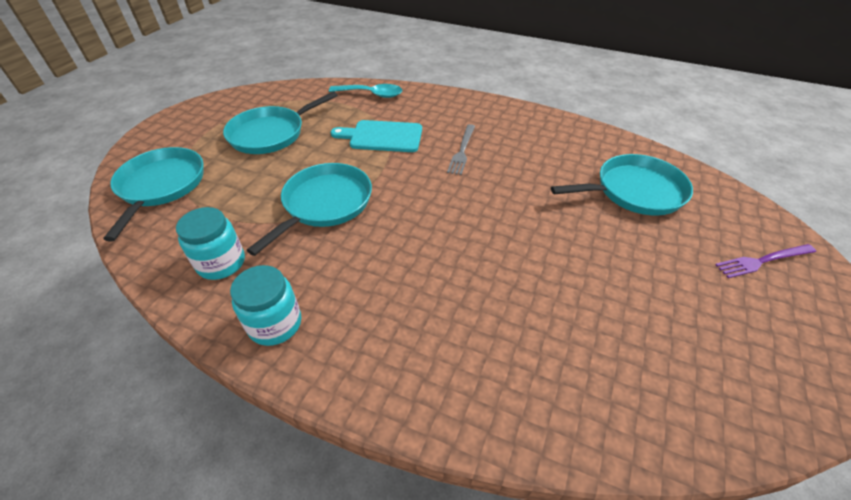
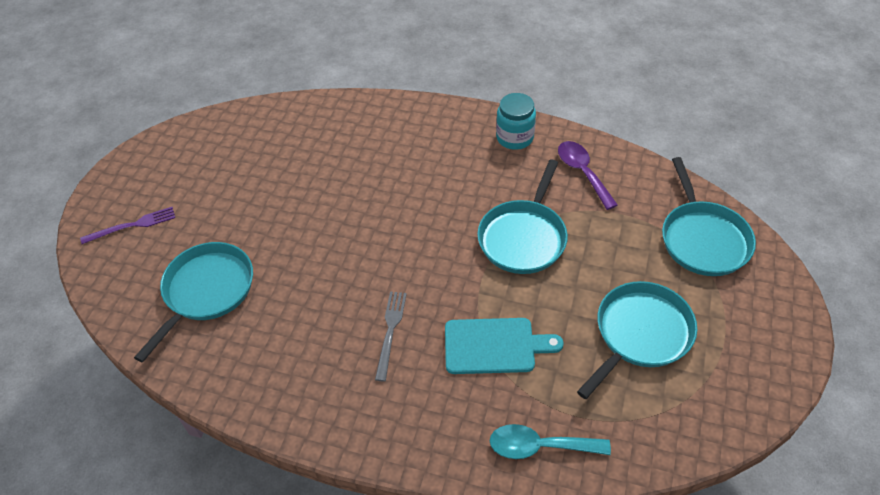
camera: 175 degrees right, 5 degrees up
(221, 263) = (582, 172): turquoise jar -> purple spoon
(635, 191) = (206, 291): turquoise pan -> turquoise pan turned 135 degrees clockwise

